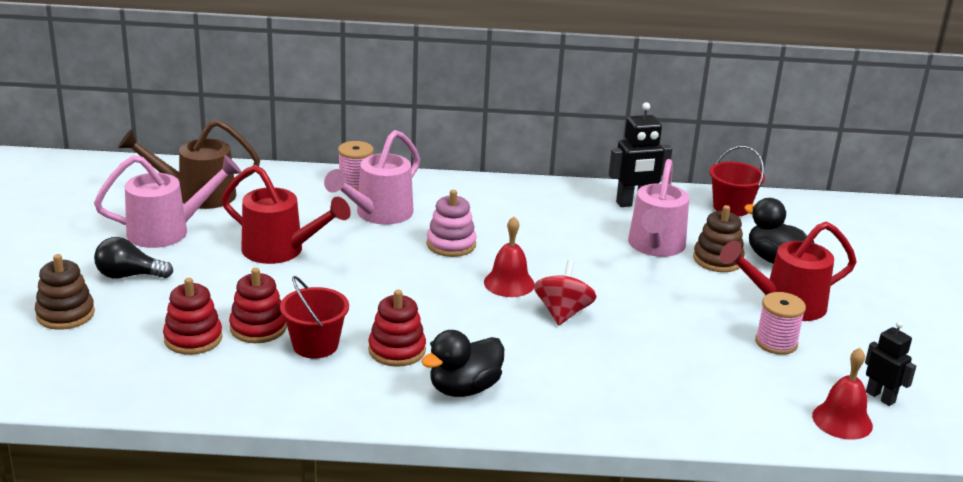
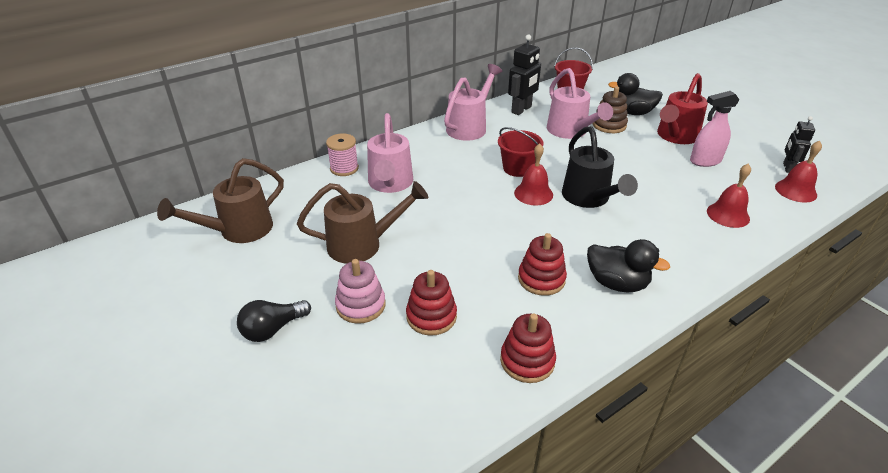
camera: 35 degrees left, 10 degrees up
(65, 314) = (263, 399): brown stacking toy -> none
(167, 231) = (254, 273): pink watering can -> pink watering can (469, 127)
(193, 338) = (397, 355): red stacking toy -> red stacking toy (527, 361)
(280, 251) = (362, 244): red watering can -> brown watering can
(315, 345) = (488, 307): red bucket -> red bucket (517, 168)
(451, 244) = (464, 184): pink stacking toy -> pink stacking toy (361, 305)
(464, 388) = (617, 283): black duck -> black duck turned 75 degrees counterclockwise
(562, 313) = (589, 198): red spinning top -> black watering can
(701, 398) = (728, 215): none -> red bell
(776, 343) = (705, 161): pink spool -> pink spray bottle
(880, 397) = (787, 168): black robot -> black robot turned 90 degrees counterclockwise

